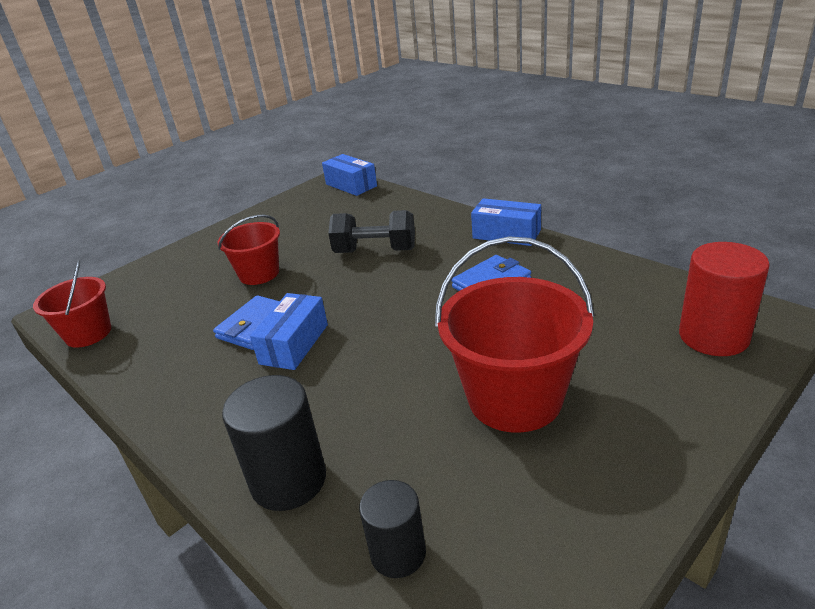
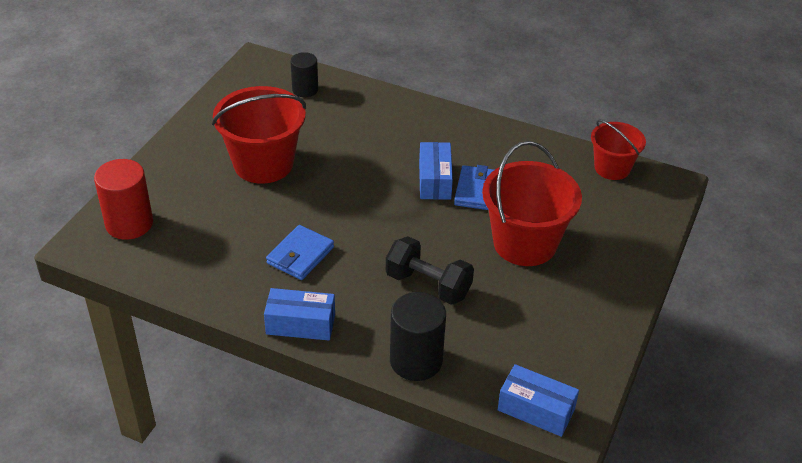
camera: 155 degrees right, 10 degrees up
(259, 274) = (525, 243): red bucket -> red bucket, size x1.65
(288, 480) = (377, 106): black cylinder -> black cylinder (416, 360)
(375, 251) = (428, 285): black dumbbell -> black dumbbell turned 45 degrees clockwise

